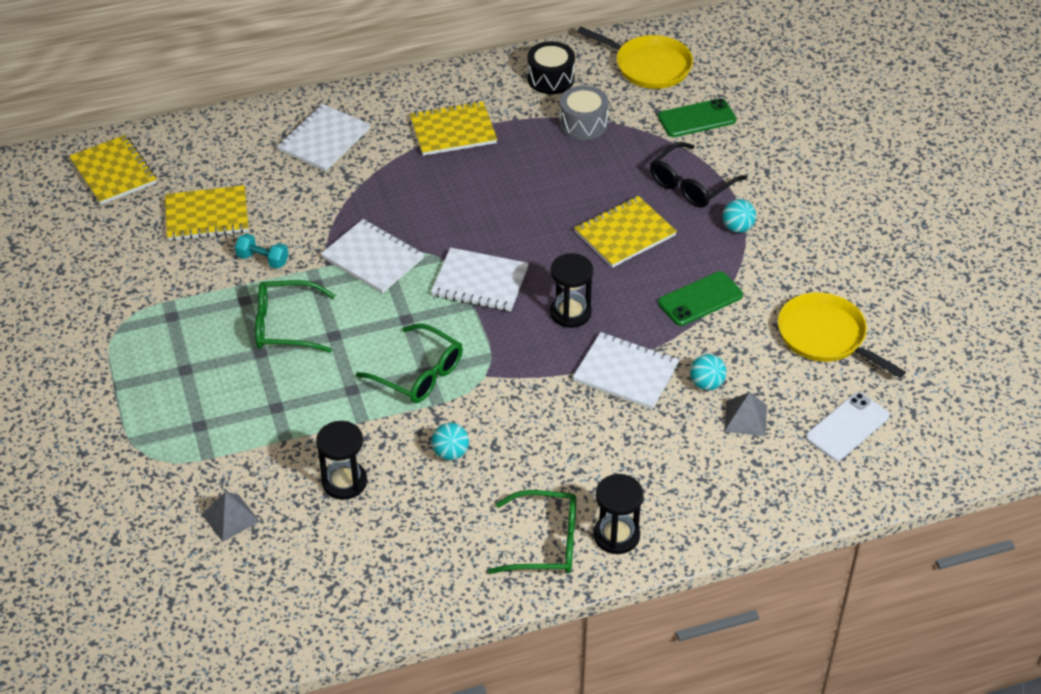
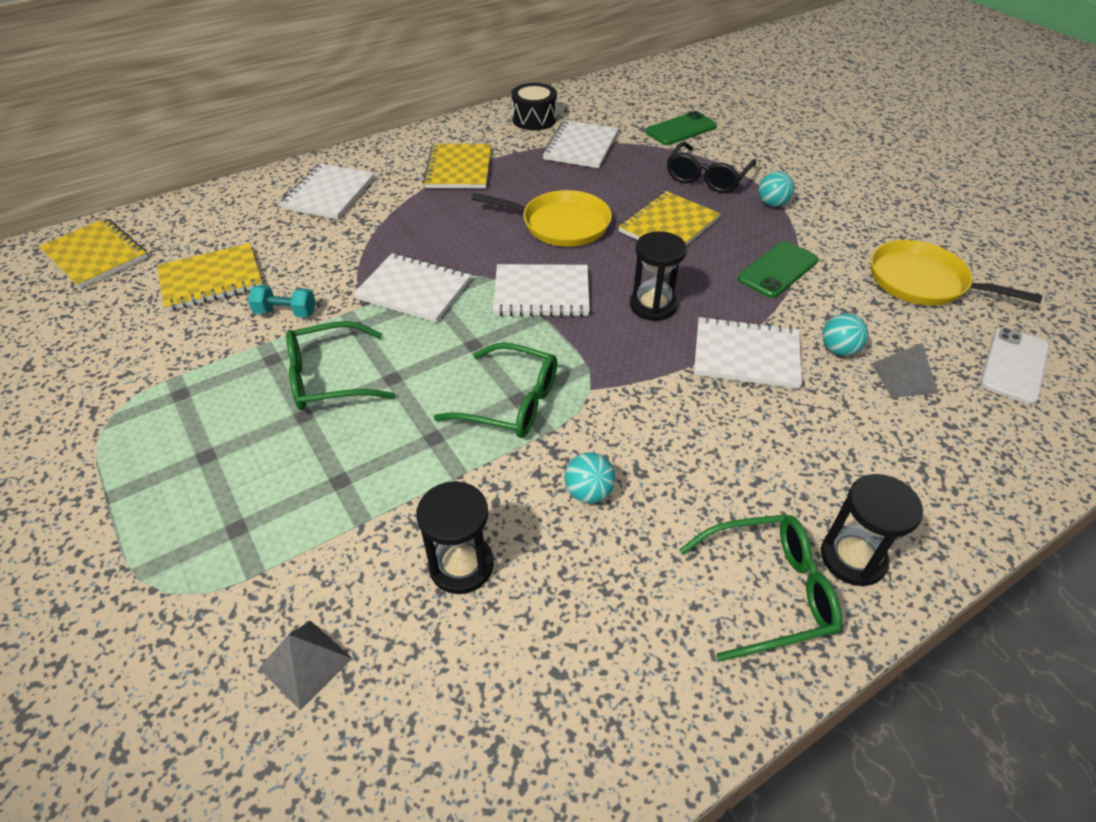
camera: 15 degrees left, 0 degrees up
(453, 131) = (459, 169): yellow notebook -> yellow notebook turned 60 degrees counterclockwise
(583, 124) = (581, 147): grey drum -> white notebook
(649, 66) = (617, 100): yellow pan -> yellow pan (561, 224)

